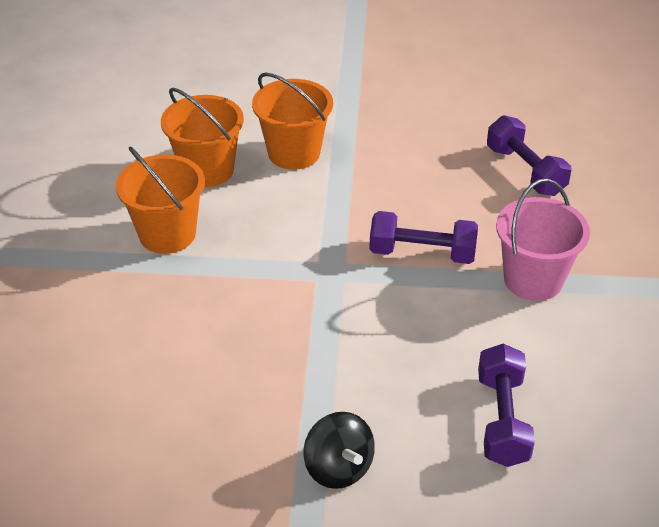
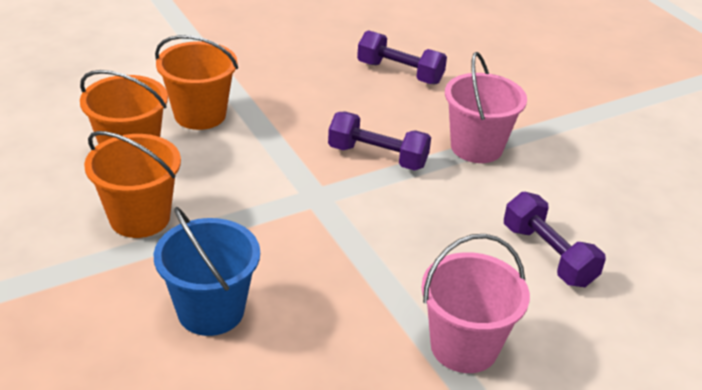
camera: 35 degrees left, 5 degrees down
(157, 339) = (211, 311): none -> blue bucket
(338, 468) = (464, 346): black spinning top -> pink bucket
(422, 253) = (377, 157): purple dumbbell -> purple dumbbell turned 45 degrees clockwise

